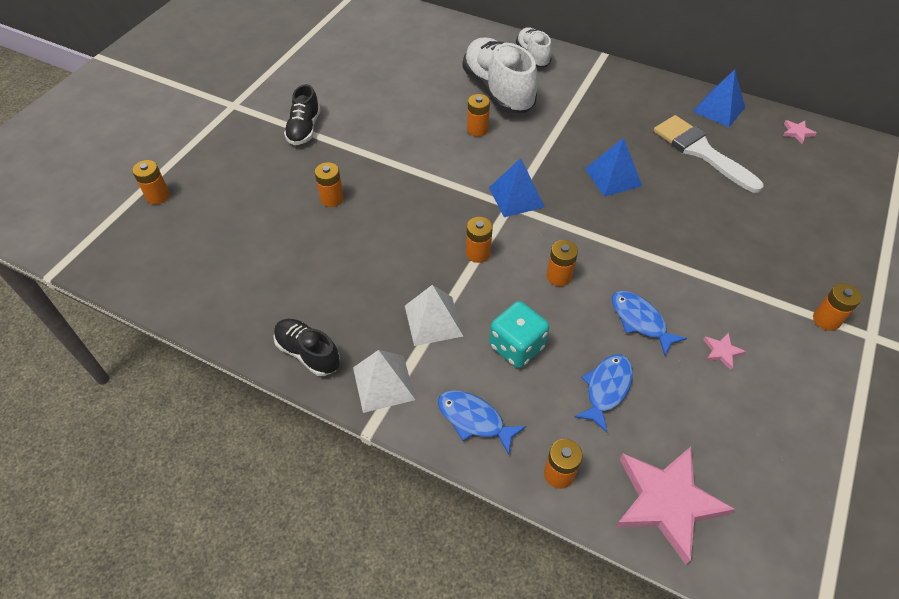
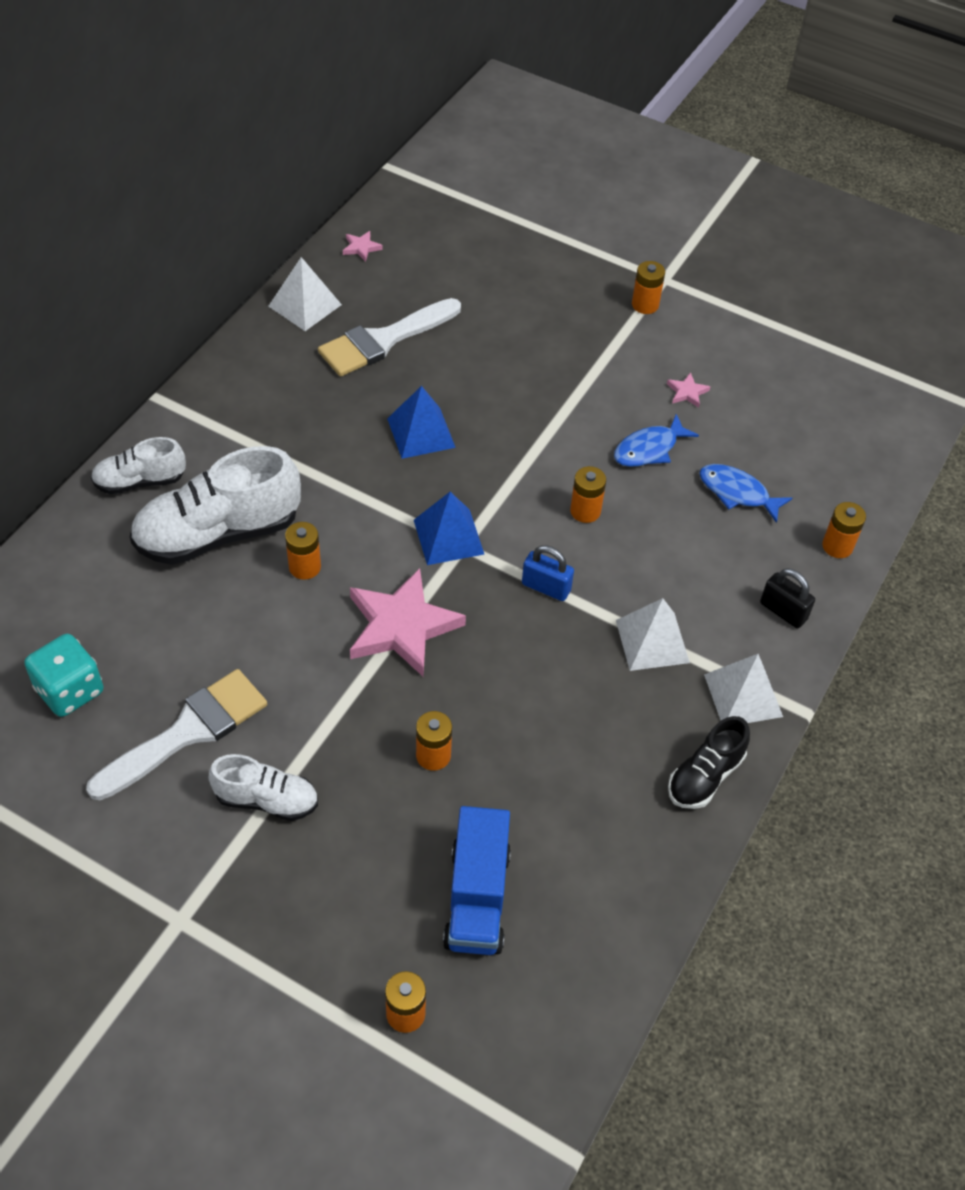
camera: 90 degrees left, 0 degrees up
(227, 224) = (477, 897): none -> blue truck
(304, 129) = (267, 800): black shoe -> white shoe
(351, 95) = (188, 732): none -> white brush
(474, 419) = (783, 611): blue fish -> black padlock
(478, 253) = (546, 587): orange battery -> blue padlock
(516, 347) = (687, 563): turquoise dice -> turquoise dice (70, 690)
(666, 502) = (856, 469): pink star -> pink star (401, 626)
(719, 109) = (305, 305): blue pyramid -> white pyramid

